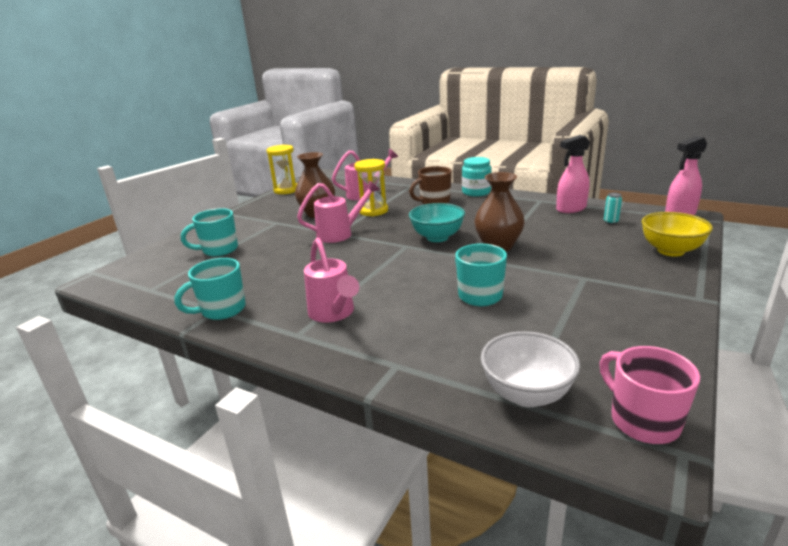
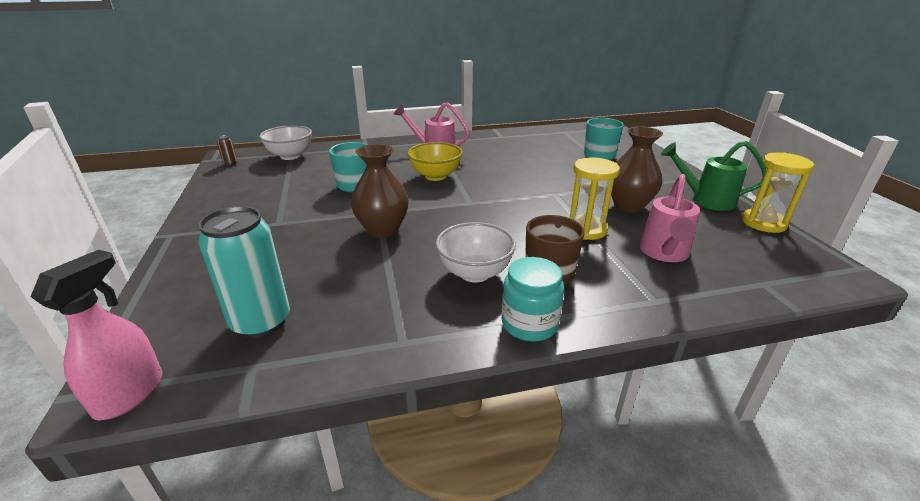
camera: 135 degrees right, 5 degrees up
(222, 310) = (498, 137): turquoise mug -> none
(272, 204) = (705, 200): none -> green watering can
(340, 233) = (550, 194): pink watering can -> none
(437, 237) = (455, 219): turquoise bowl -> none
(472, 211) = (475, 273): none -> white bowl
(570, 209) = (335, 335): pink spray bottle -> none
(610, 222) = (261, 322): turquoise can -> turquoise can, size x2.48
(642, 421) = (230, 163): pink mug -> brown can
(670, 251) = (179, 287): yellow bowl -> yellow bowl (435, 176)

